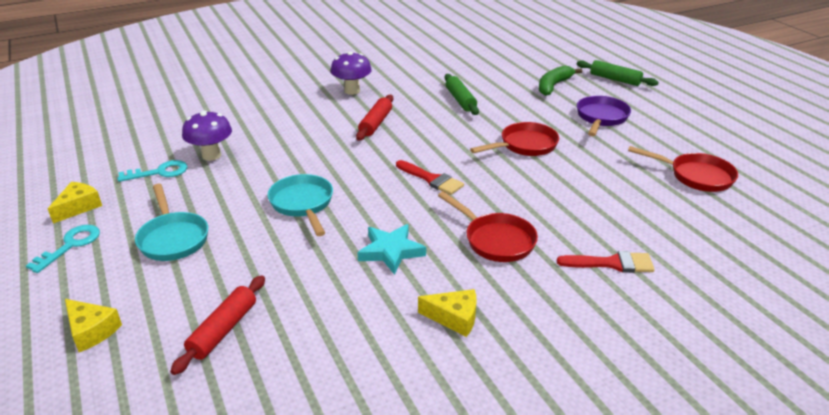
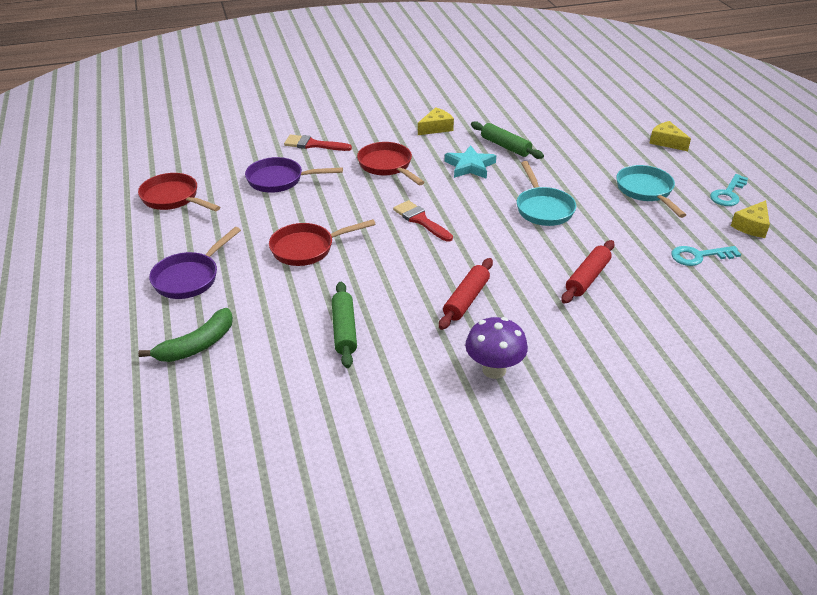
camera: 170 degrees left, 5 degrees up
(211, 155) = (653, 272): purple mushroom -> none
(223, 330) = (581, 135): red rolling pin -> red rolling pin (587, 278)
(454, 318) = (436, 128): yellow cheese -> yellow cheese turned 120 degrees clockwise
(608, 207) = (280, 180): none -> purple pan
(615, 79) = (97, 348): green rolling pin -> green rolling pin (505, 146)

